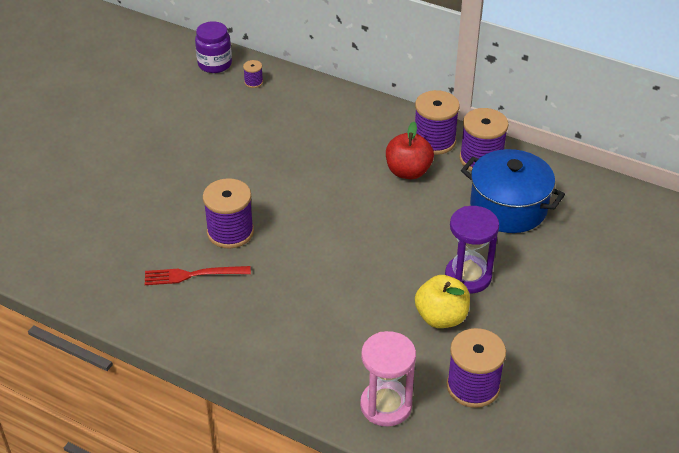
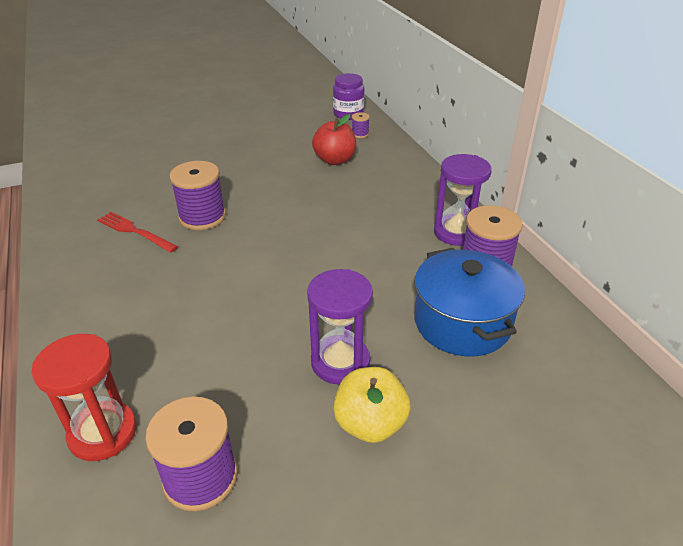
camera: 40 degrees right, 5 degrees down
(386, 405) = (103, 433): pink hourglass -> red hourglass
(408, 171) = (401, 244): red apple -> red apple (335, 160)
(434, 141) = (456, 232): purple spool -> purple hourglass
(441, 317) = (264, 384): yellow apple -> yellow apple (370, 424)

